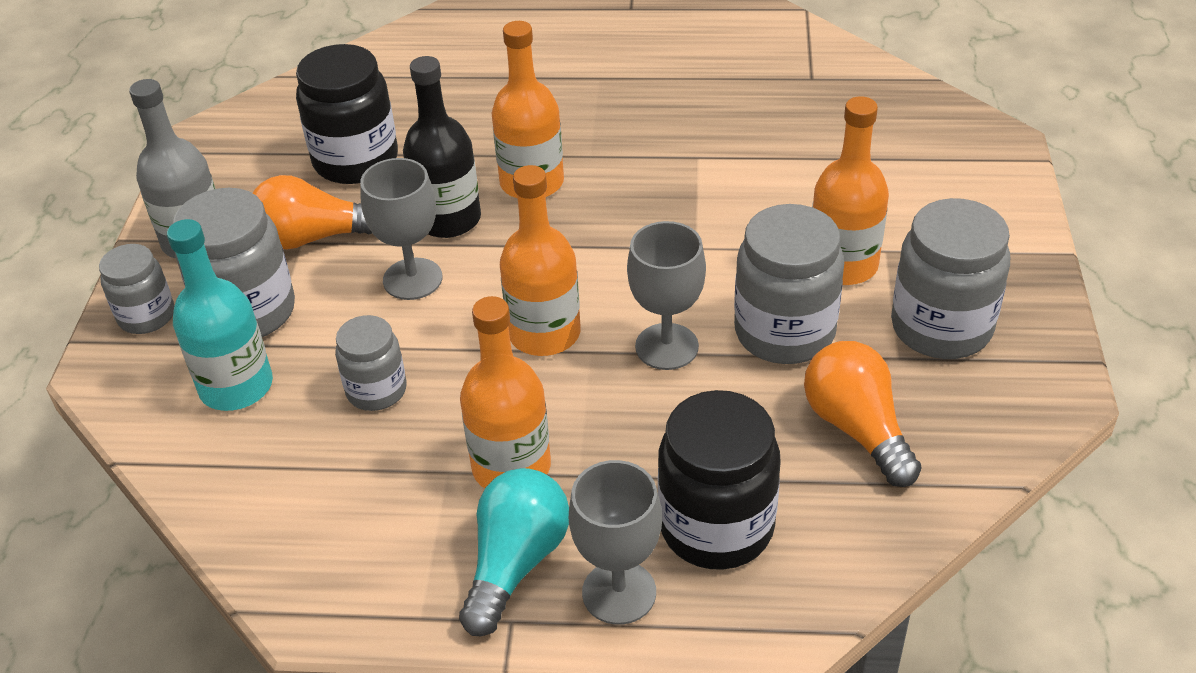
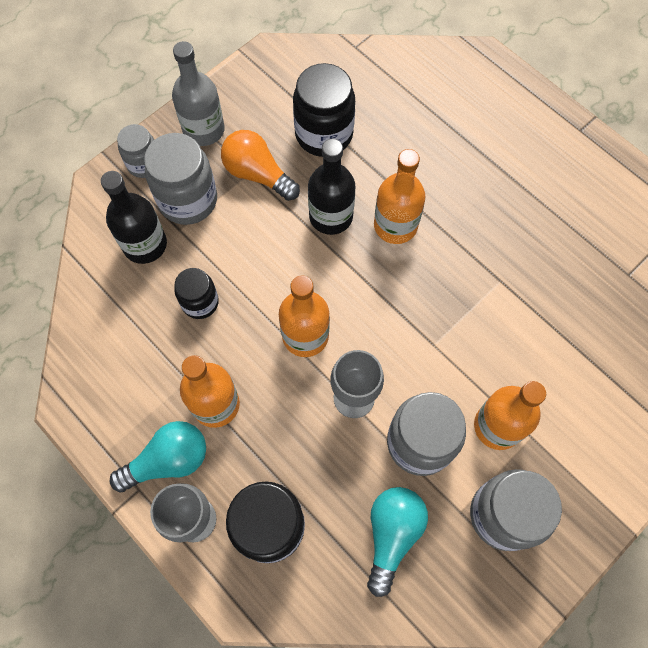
camera: 40 degrees right, 25 degrees up
(236, 386) = (145, 244): turquoise bottle -> black bottle
(376, 390) = (200, 302): grey jar -> black jar
(412, 279) = (278, 243): grey goblet -> none
(857, 428) = (392, 535): orange light bulb -> turquoise light bulb

